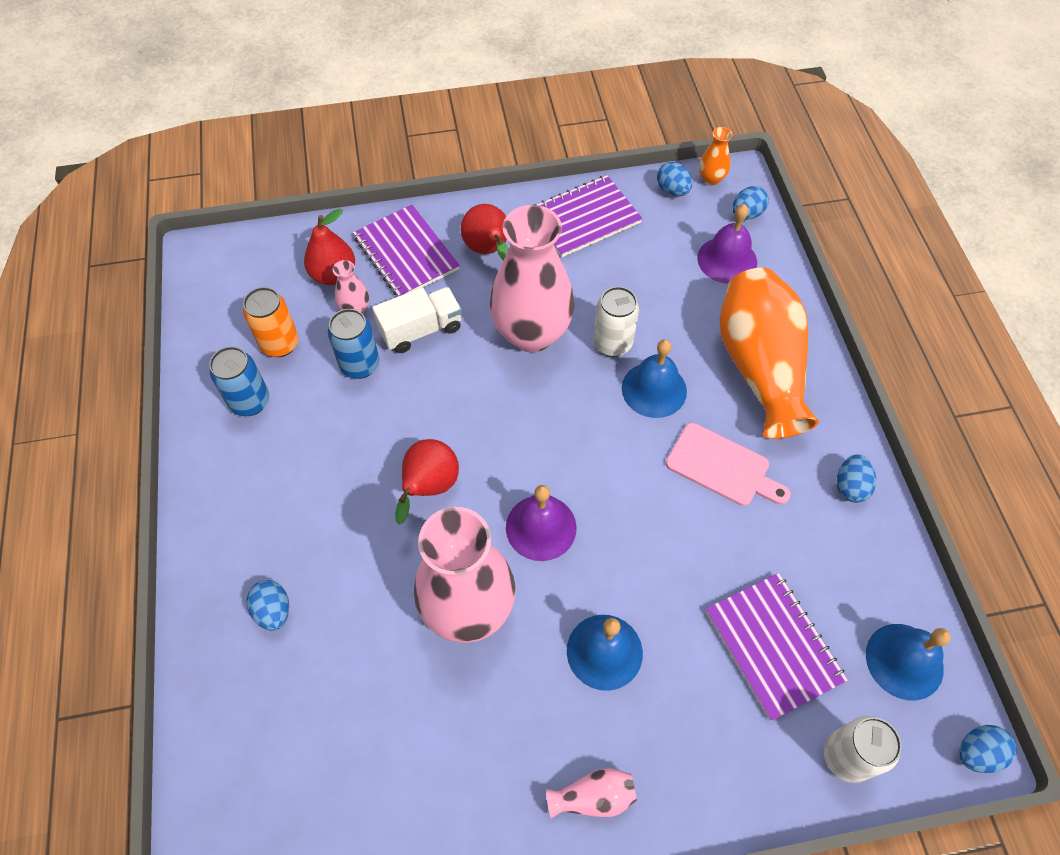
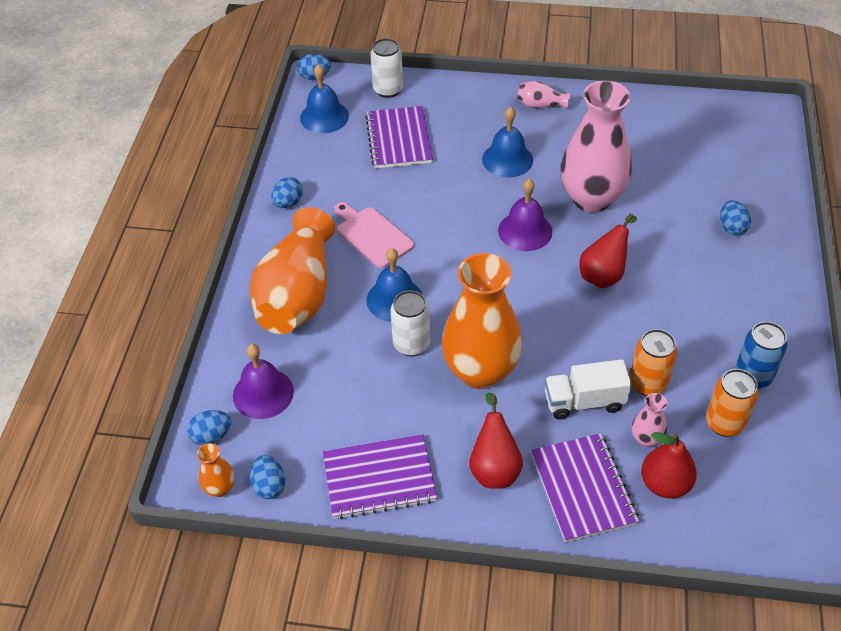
camera: 160 degrees left, 10 degrees down
(360, 365) = (648, 383): blue can -> orange can
(531, 333) = (480, 371): pink vase -> orange vase

